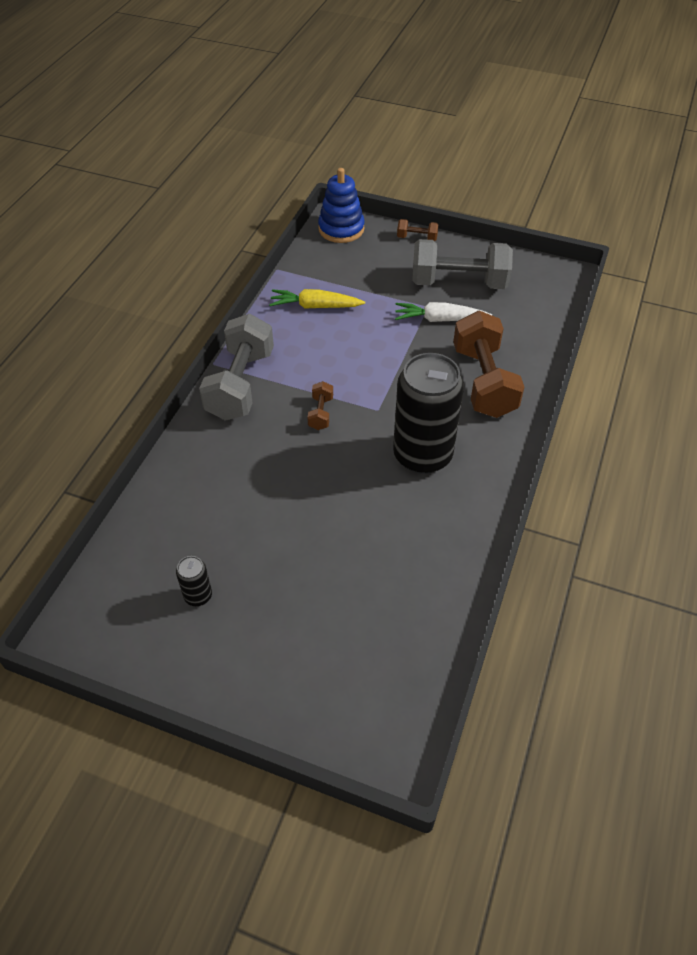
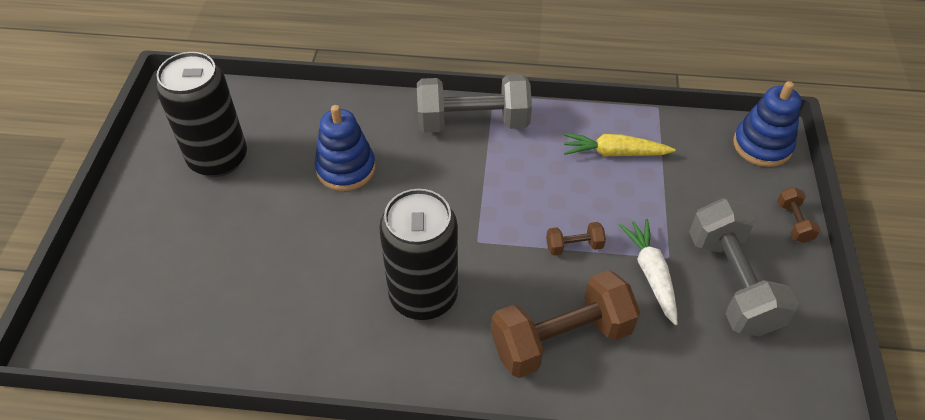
camera: 75 degrees right, 0 degrees up
(198, 596) = (218, 159): black can -> black can, size x2.36
(258, 487) = (346, 168): none -> blue stacking toy
(315, 306) = (614, 153): yellow carrot -> yellow carrot turned 75 degrees counterclockwise
(320, 413) = (455, 193): brown dumbbell -> brown dumbbell (574, 246)

